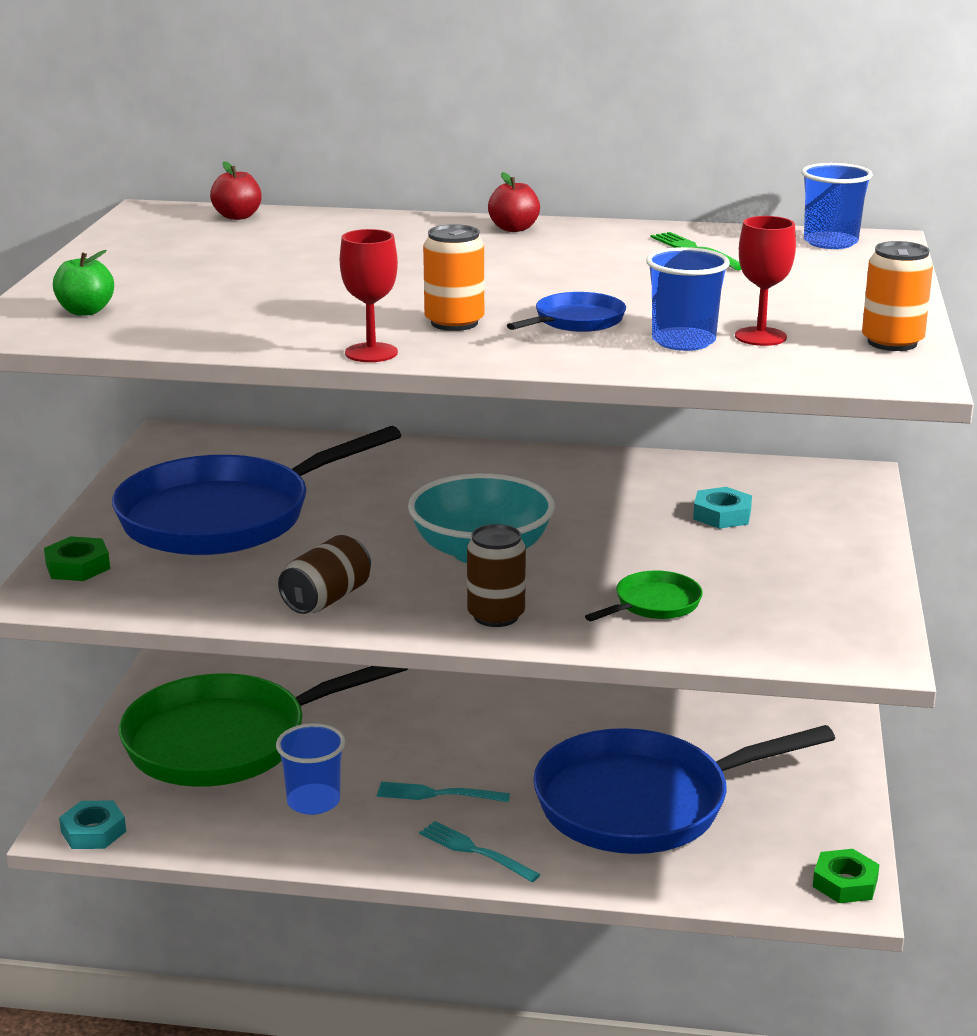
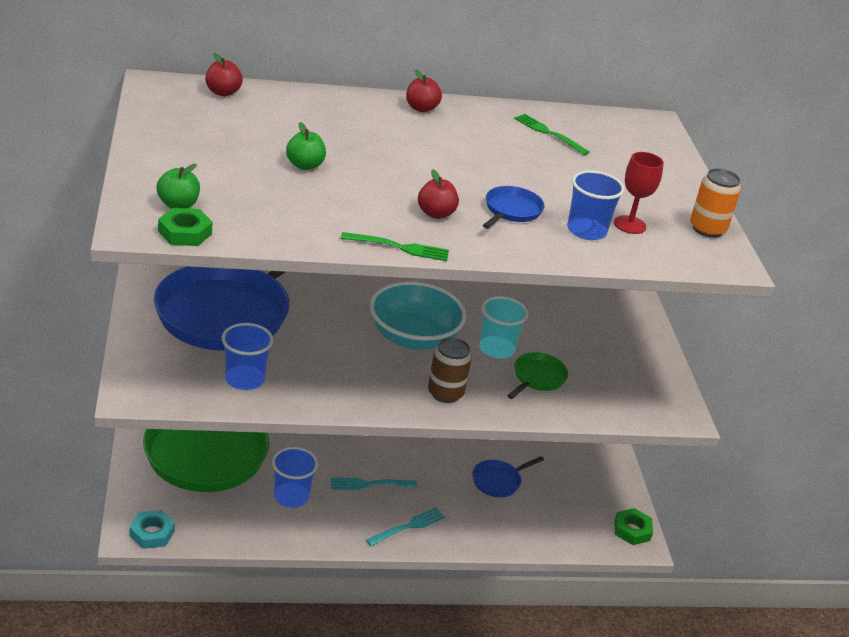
camera: 20 degrees left, 10 degrees up
(78, 566) = (147, 364): green nut -> green nut (185, 232)
(296, 278) = (305, 165): none -> green apple
(326, 599) = (331, 385): brown can -> none
(371, 353) = (399, 247): red goblet -> green fork
(454, 323) = (435, 214): orange can -> red apple
(475, 851) = (408, 526): turquoise fork -> turquoise fork turned 120 degrees clockwise
(605, 569) = (496, 349): none -> turquoise cup
(643, 803) = (498, 481): blue pan -> blue pan, size x0.41
(722, 515) = (550, 298): turquoise nut -> none
(830, 242) = (627, 125): blue cup -> blue cup (244, 379)

